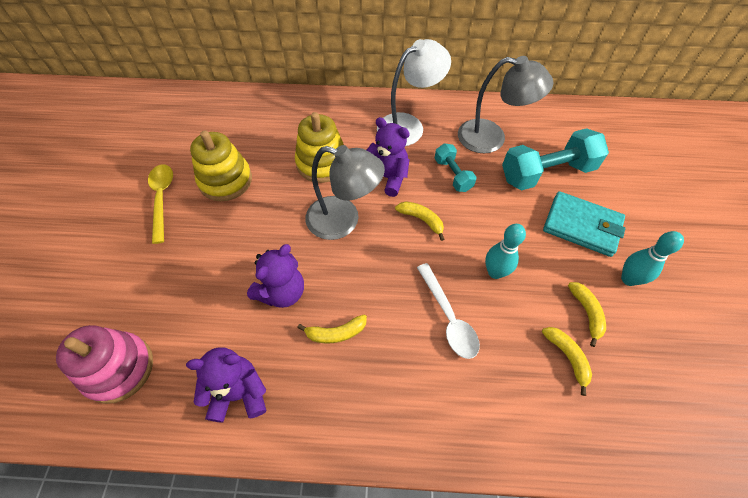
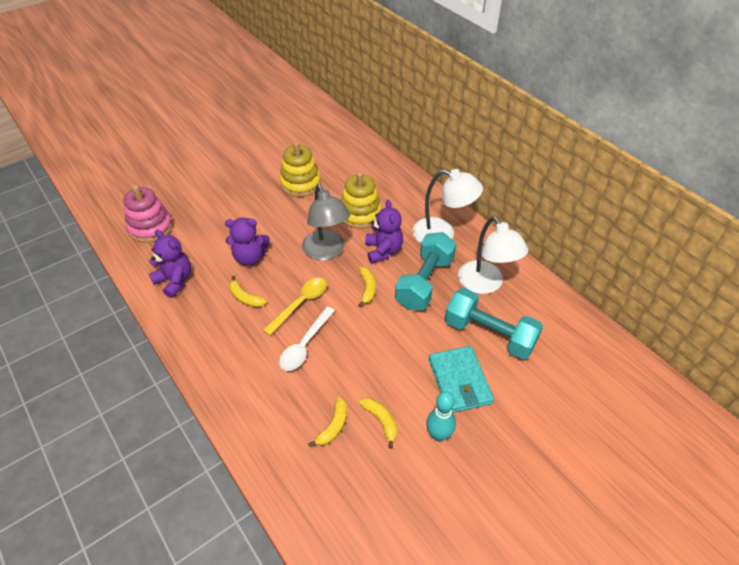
camera: 50 degrees right, 10 degrees down
(162, 199) = (261, 169): yellow spoon -> yellow spoon (300, 304)
(453, 175) = (424, 282): turquoise dumbbell -> turquoise dumbbell, size x1.84
(491, 138) = (485, 284): grey lamp -> white lamp
(495, 272) = (364, 350): turquoise bowling pin -> none
(586, 313) = (381, 421): yellow banana -> yellow banana turned 75 degrees counterclockwise

